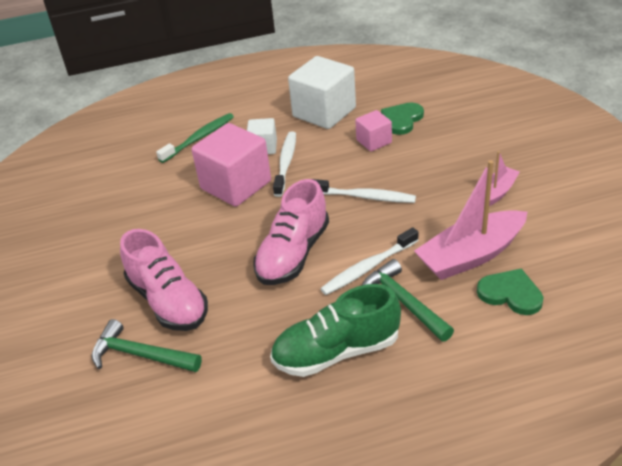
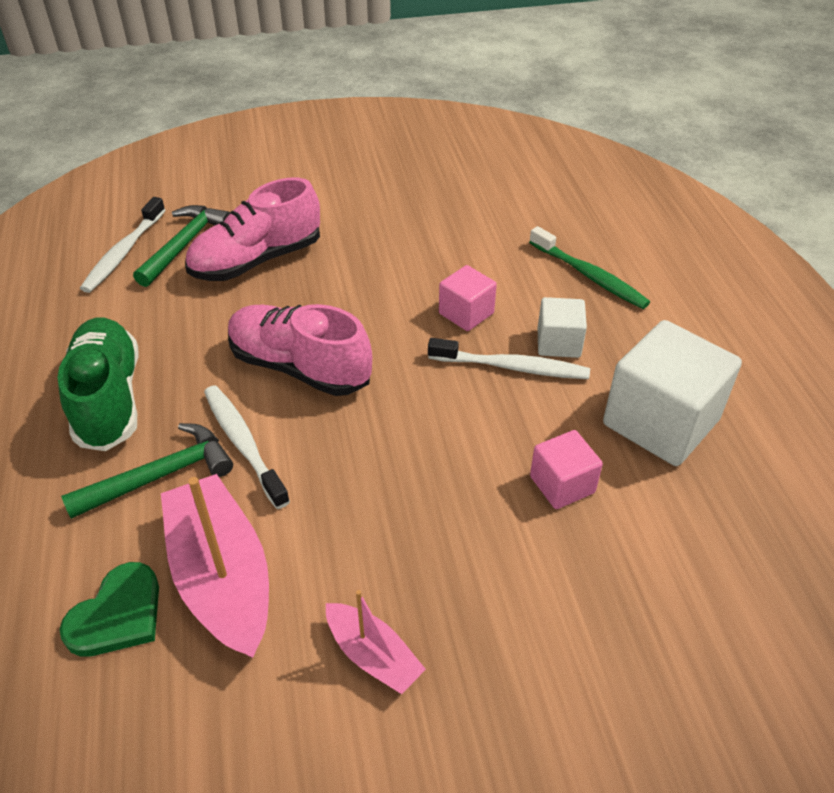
camera: 90 degrees right, 5 degrees up
(236, 185) = (466, 313): pink cube -> pink cube, size x0.53
(364, 197) = (406, 456): white toothbrush -> white toothbrush (124, 252)
(402, 120) = (633, 536): green heart -> none

